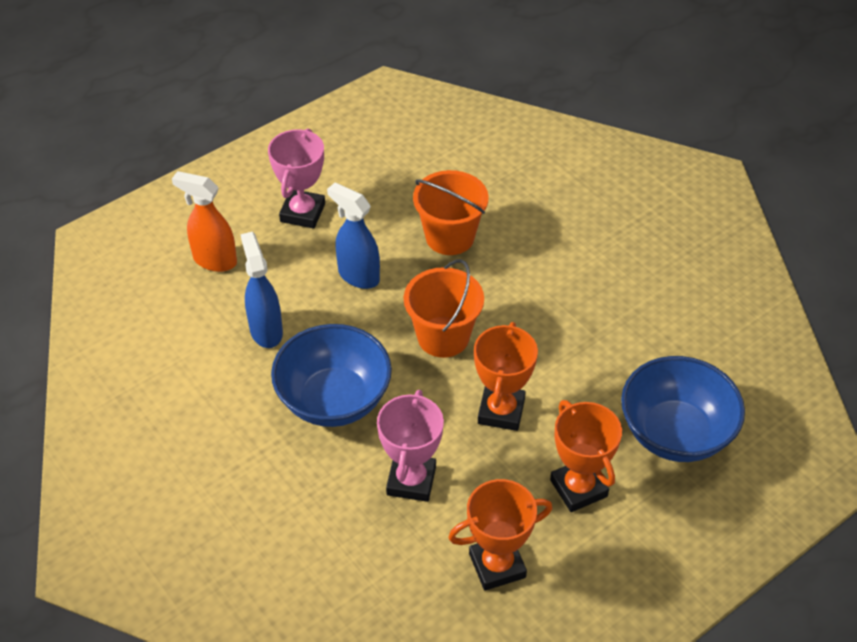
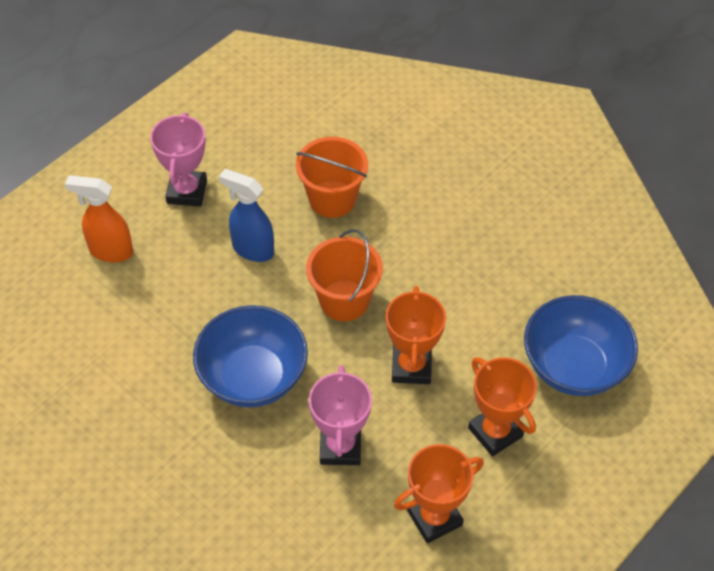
camera: 10 degrees left, 5 degrees up
(266, 330) = (174, 316): blue spray bottle -> none

